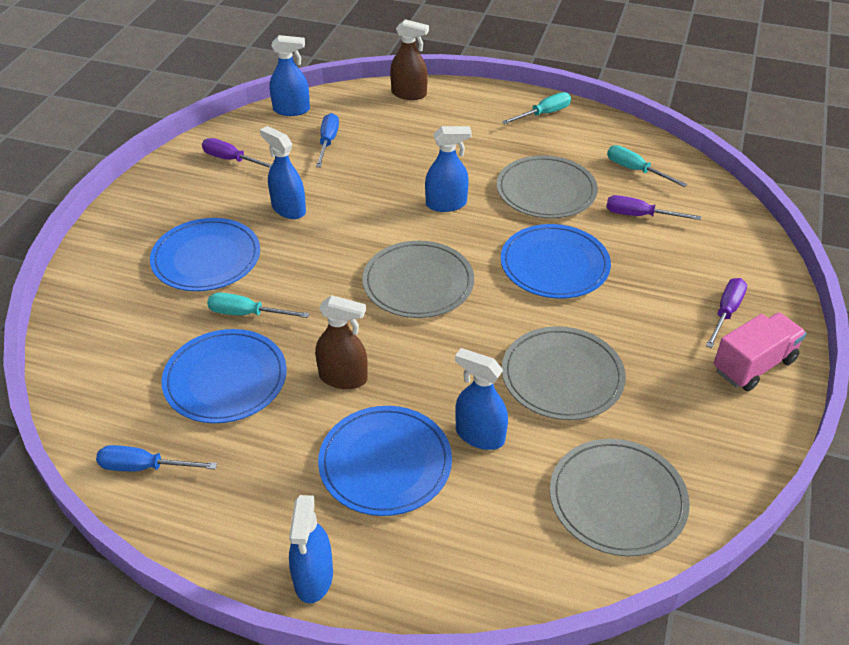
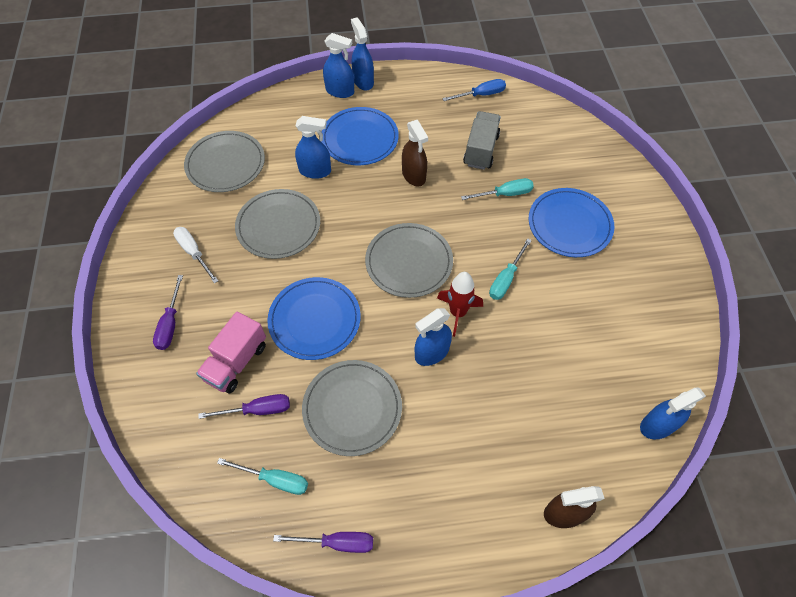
camera: 155 degrees right, 15 degrees up
(225, 379) = (481, 150): blue plate -> grey truck
(231, 160) = (645, 329): purple screwdriver -> purple screwdriver (337, 542)
(288, 209) = (552, 293): blue spray bottle -> blue spray bottle (340, 91)
(328, 142) = (585, 391): blue screwdriver -> none
(343, 378) = (414, 175): brown spray bottle -> brown spray bottle turned 105 degrees counterclockwise
(397, 224) = (458, 313): none -> red rocket
(544, 114) = (401, 543): turquoise screwdriver -> turquoise screwdriver (506, 279)
(688, 381) = (194, 253): none -> white screwdriver
(753, 365) = (148, 283): pink truck -> pink truck (236, 362)

